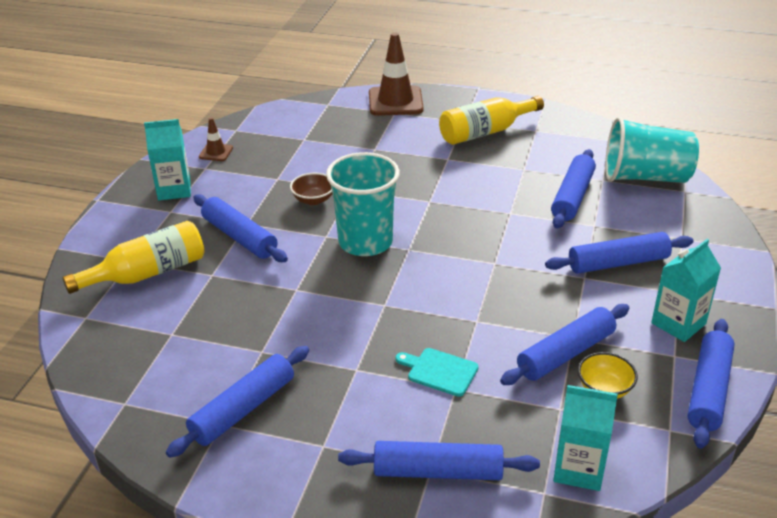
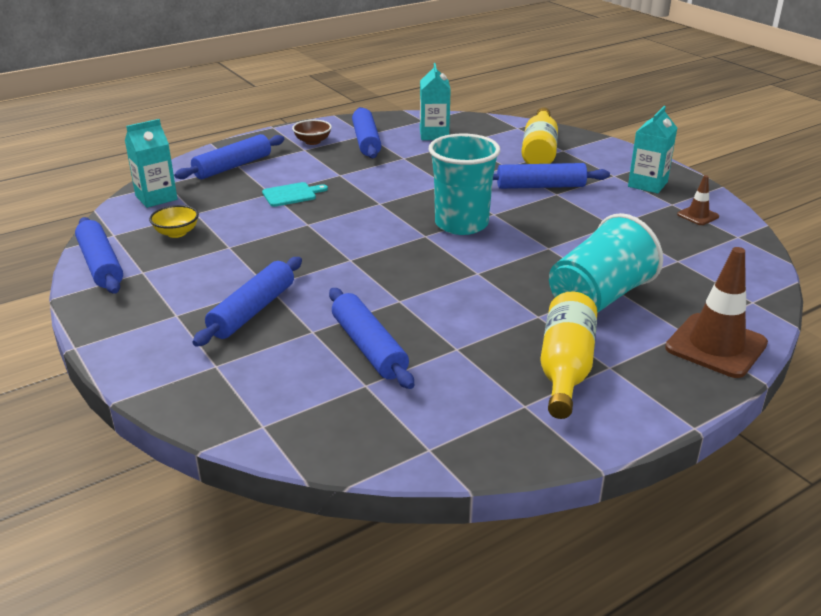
camera: 130 degrees right, 5 degrees down
(313, 200) = (555, 227): brown bowl -> brown bowl (312, 141)
(566, 354) = (223, 237): blue rolling pin -> none
(645, 177) = (325, 417): turquoise cup -> turquoise cup (599, 298)
(678, 323) = (156, 292): turquoise carton -> turquoise carton (434, 134)

